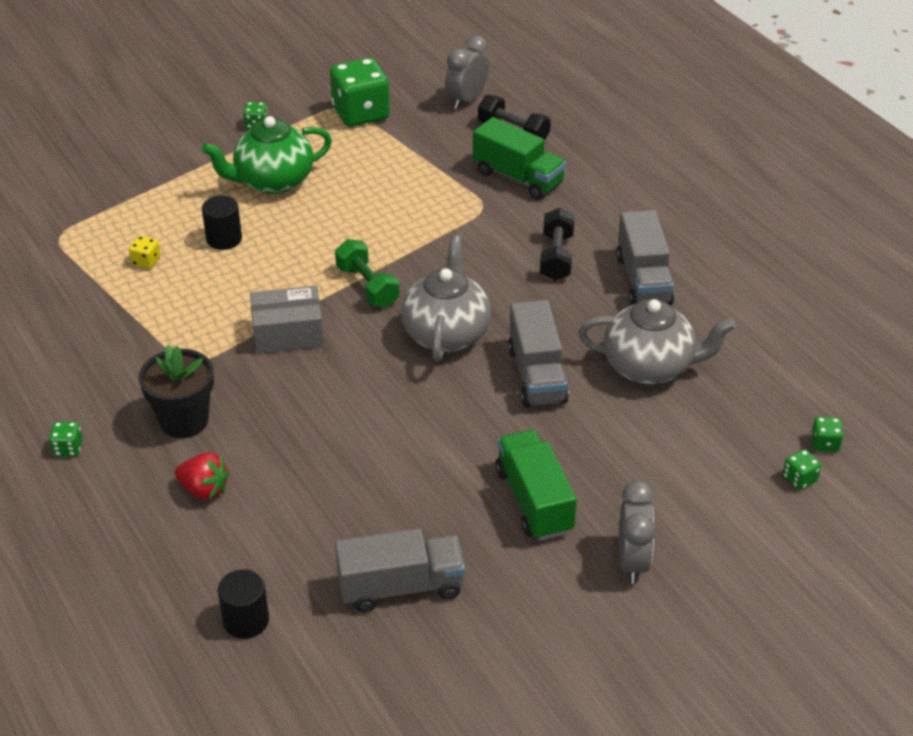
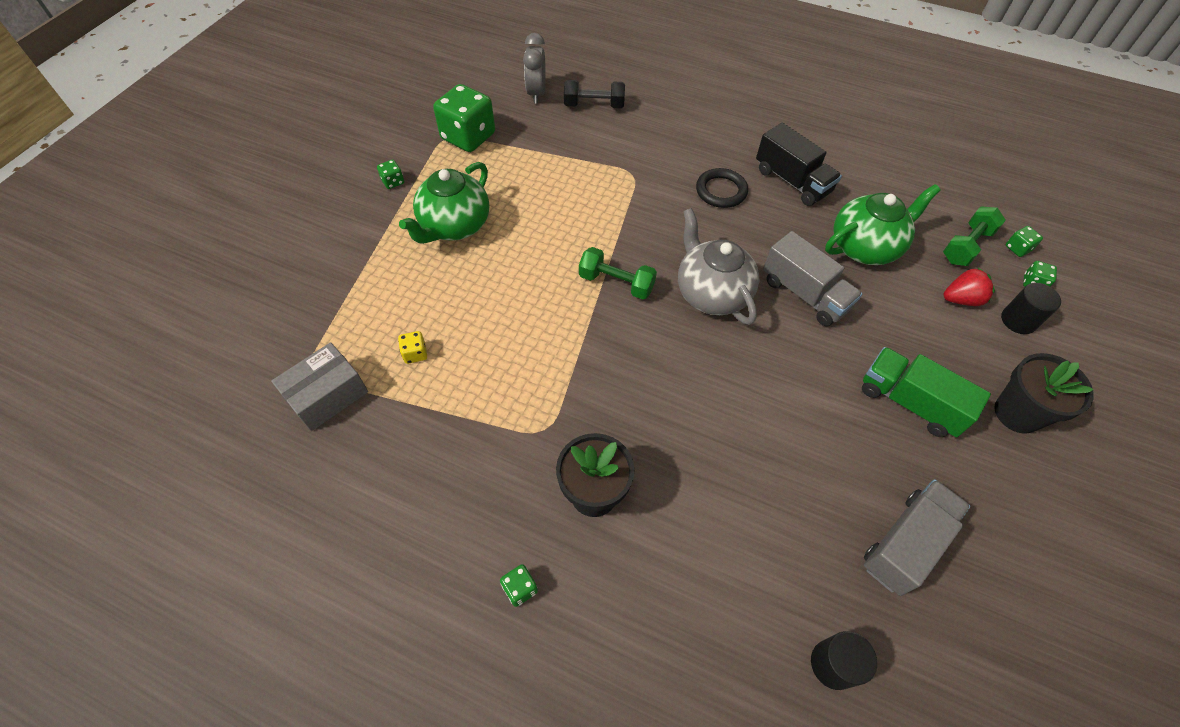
camera: 35 degrees left, 15 degrees up
(204, 490) = (675, 553): red strawberry -> red strawberry (961, 299)
(224, 239) = (463, 298): black cylinder -> black cylinder (1018, 320)
(288, 333) = (597, 358): grey box -> grey box (327, 395)
(518, 178) = (633, 140): green truck -> none
(556, 257) = (721, 191): black dumbbell -> black ring
(632, 562) = (1017, 413): grey clock -> black flower pot
(643, 280) = (792, 181): grey truck -> black truck
(650, 367) = (865, 247): grey teapot -> green teapot
(766, 415) = (966, 246): none -> green dumbbell

